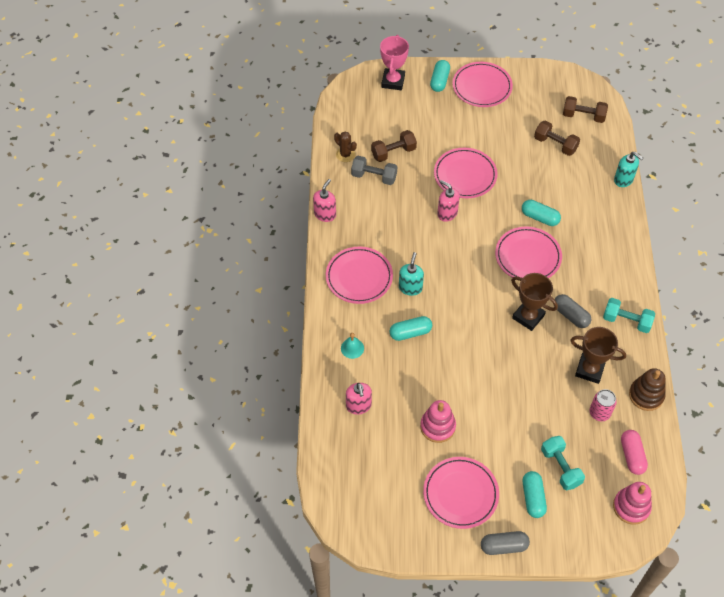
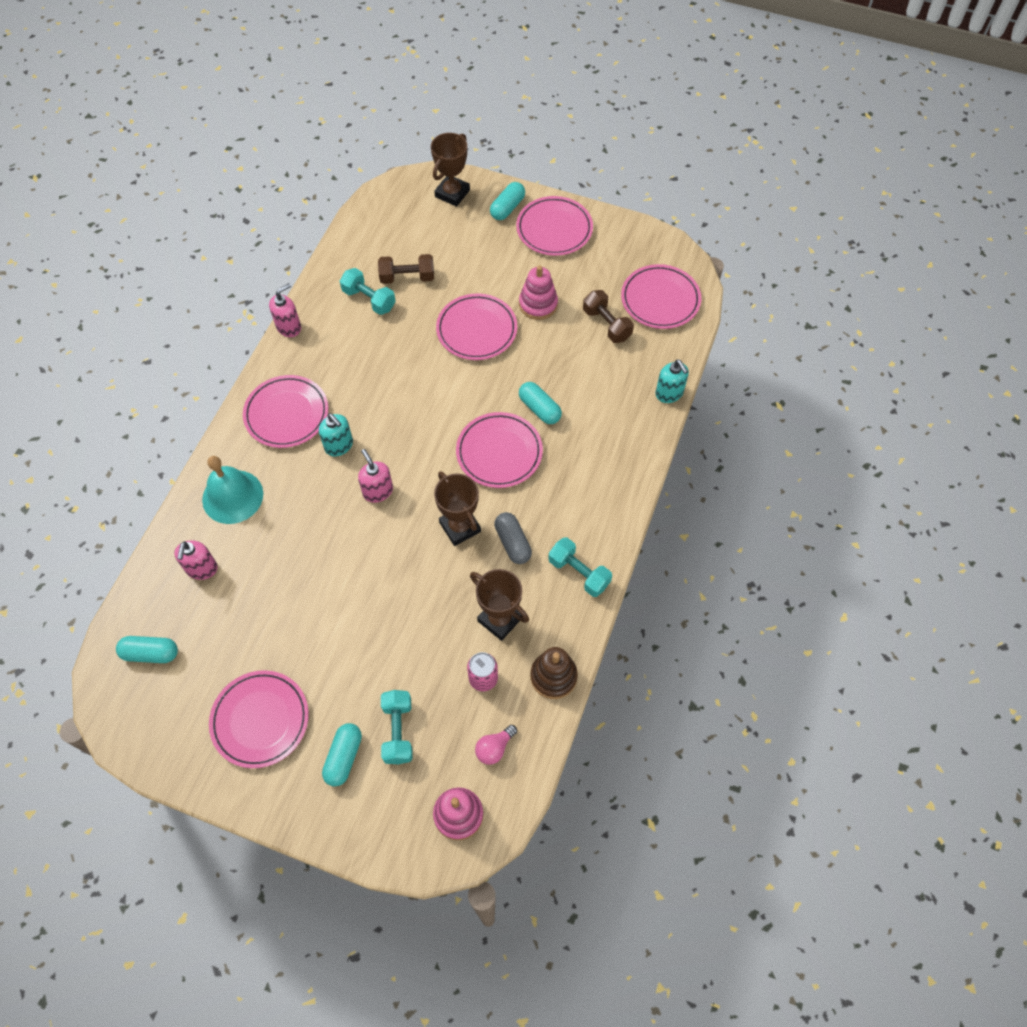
camera: 20 degrees right, 5 degrees up
(345, 154) = (350, 264): brown cactus -> none
(352, 348) = (232, 496): turquoise bell -> turquoise bell, size x2.06
(374, 177) = (369, 299): grey dumbbell -> turquoise dumbbell
(393, 81) = (452, 193): pink trophy -> brown trophy
(410, 287) = (339, 445): turquoise soap dispenser -> turquoise soap dispenser turned 105 degrees clockwise
(410, 332) = (309, 500): turquoise capsule -> turquoise capsule (151, 653)
(437, 426) = (279, 626): pink stacking toy -> pink stacking toy (538, 304)
(447, 213) = (430, 369): pink soap dispenser -> pink soap dispenser (378, 491)
(503, 546) = (276, 805): grey capsule -> none
(583, 116) = (660, 300): brown dumbbell -> pink plate
(632, 455) = (494, 748): pink capsule -> pink light bulb

